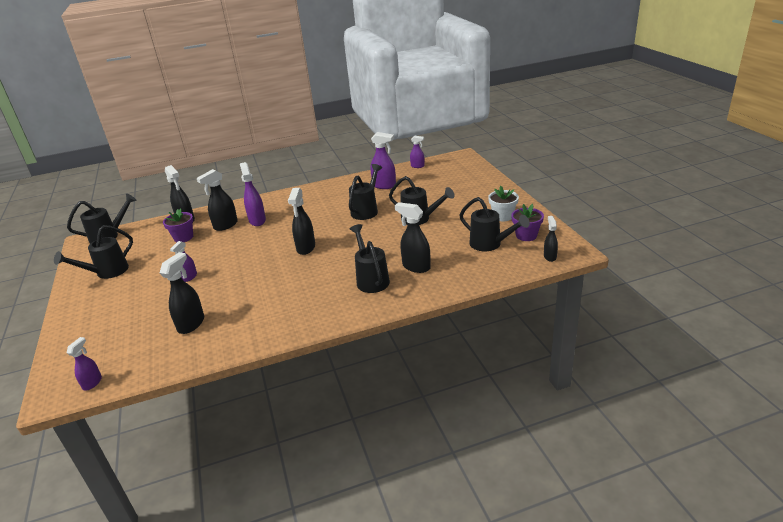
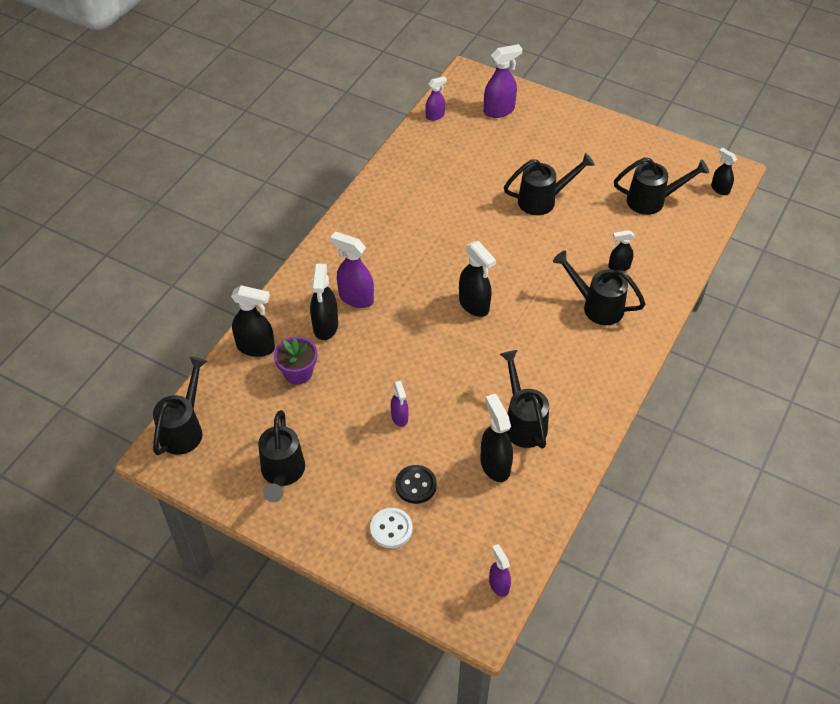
camera: 45 degrees left, 20 degrees up
(101, 322) = (391, 529): none -> white button
(144, 310) = (416, 485): none -> black button
(366, 210) = (467, 216): black watering can -> black watering can (523, 422)
(384, 186) = (437, 167): purple spray bottle -> purple spray bottle (499, 110)
(416, 267) = (619, 267): black spray bottle -> black spray bottle, size x0.61
(503, 216) = (621, 155): white flower pot -> none
(526, 235) = (671, 171): purple flower pot -> none

